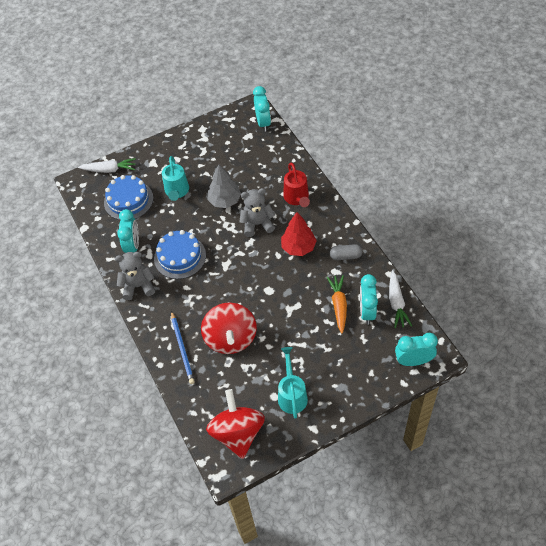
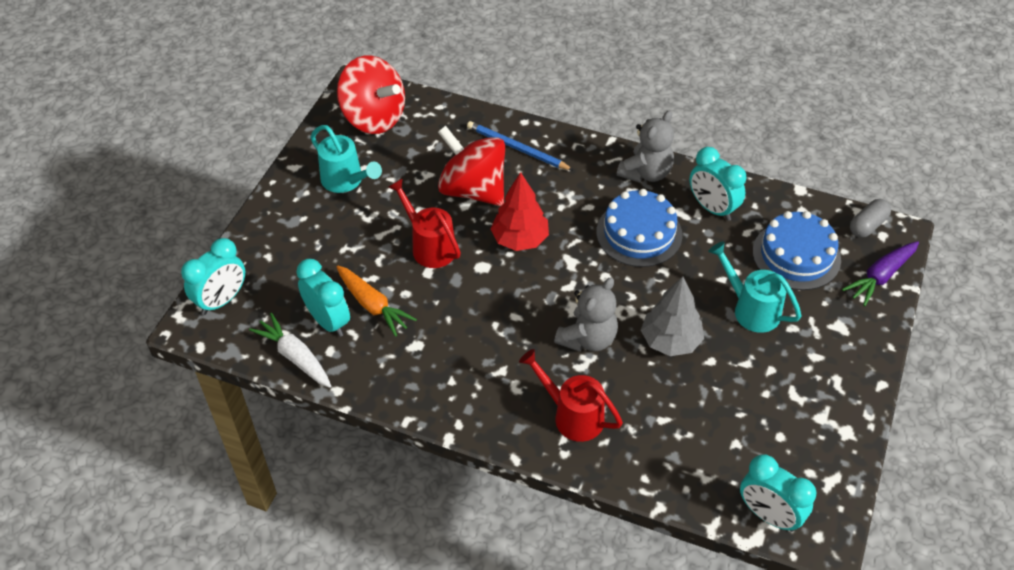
camera: 135 degrees right, 5 degrees down
(109, 170) = (880, 277): white carrot -> purple carrot
(283, 320) = (429, 246): none -> red watering can
(298, 247) = (497, 344): red tree -> red tree (520, 239)
(345, 256) = (419, 375): grey capsule -> grey capsule (867, 225)

